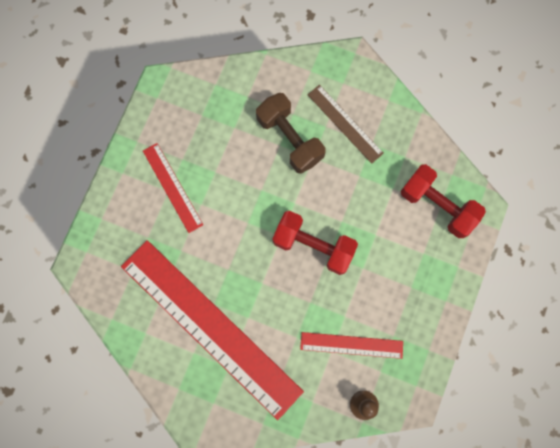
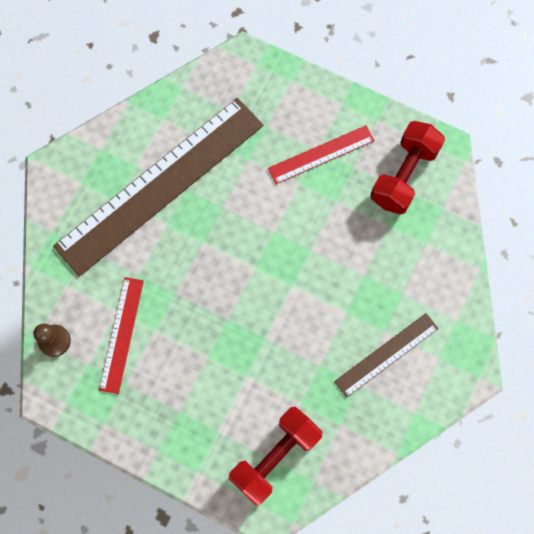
camera: 95 degrees right, 5 degrees down
(211, 327) = (161, 185): red ruler -> brown ruler
(290, 139) = (370, 287): brown dumbbell -> none
(313, 245) = (240, 303): red dumbbell -> red dumbbell (403, 175)

